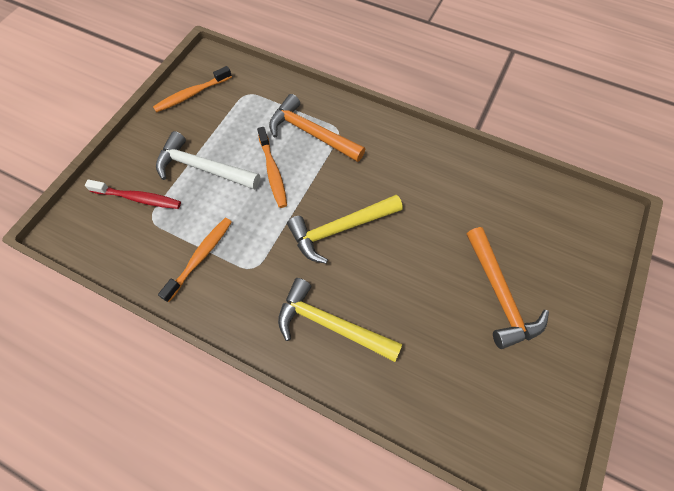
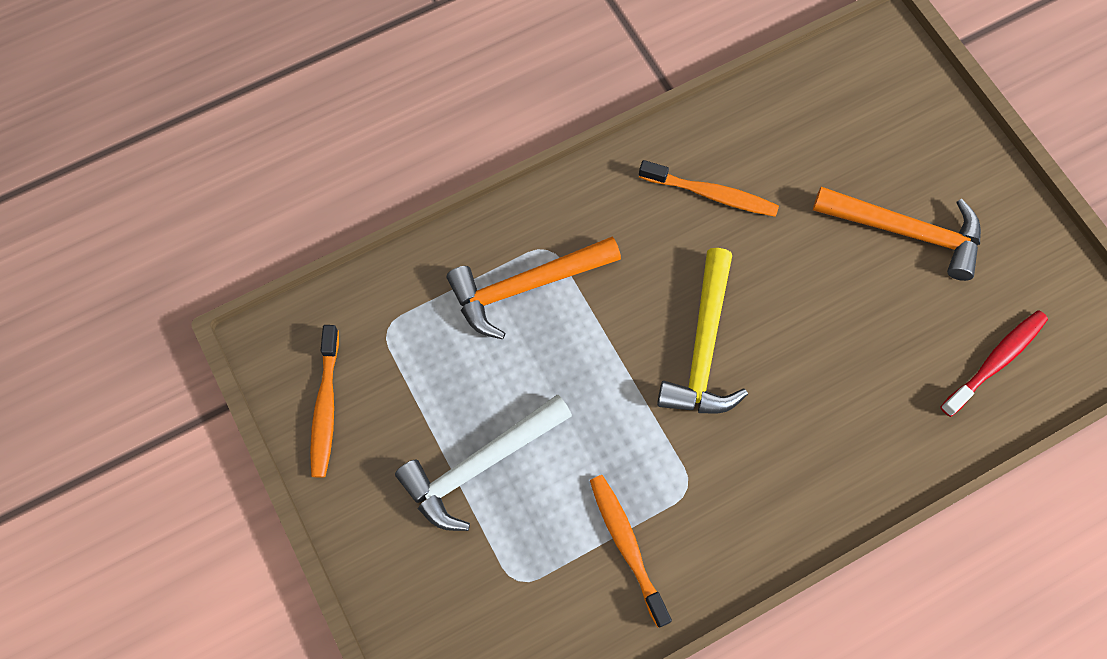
camera: 55 degrees left, 5 degrees up
(138, 198) = (470, 582): red toothbrush -> red toothbrush (995, 361)
(273, 172) = (555, 376): orange toothbrush -> orange toothbrush (711, 194)
(331, 324) = (825, 441): yellow hammer -> none

